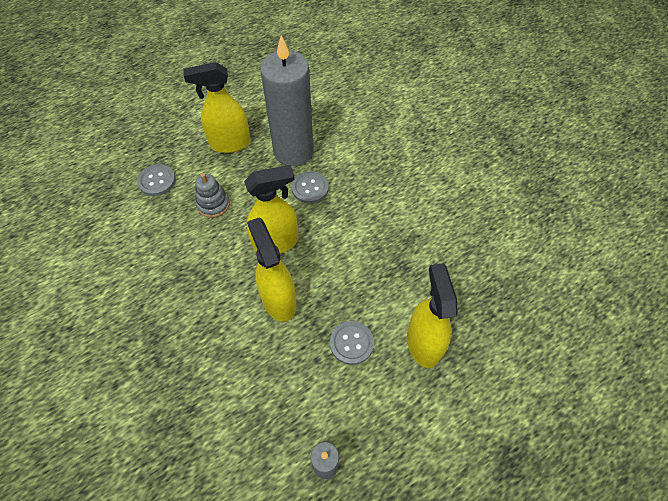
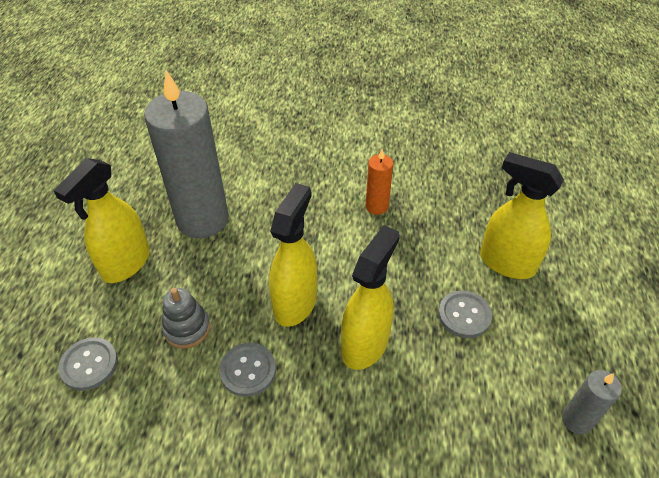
camera: 50 degrees left, 10 degrees down
(278, 300) = (365, 344): yellow spray bottle -> yellow spray bottle turned 105 degrees clockwise
(310, 188) = (261, 235): grey button -> grey button (248, 370)
(395, 231) = (377, 206): none -> orange candle

